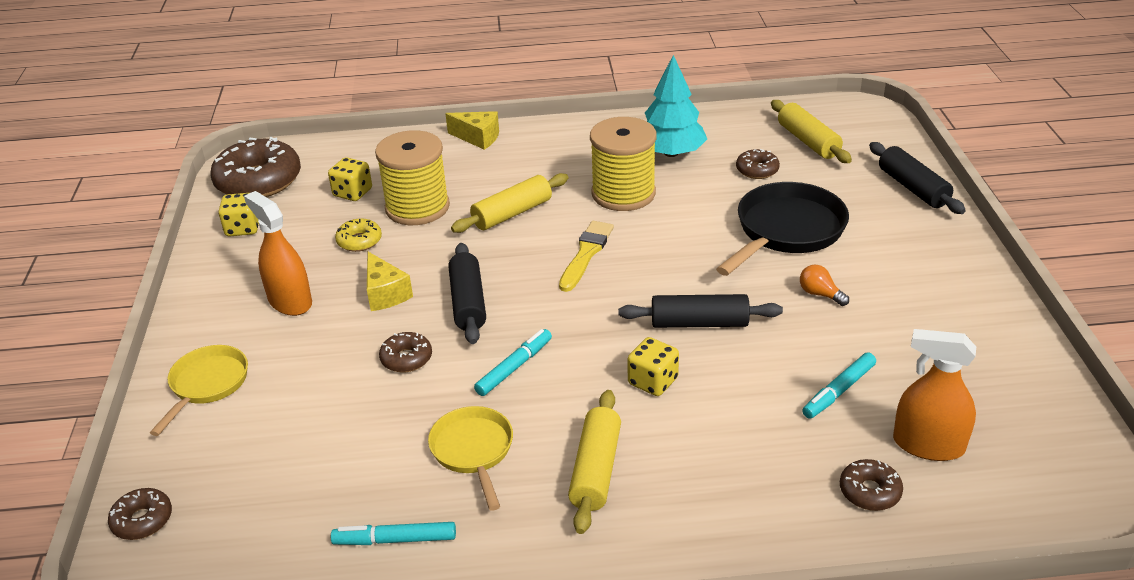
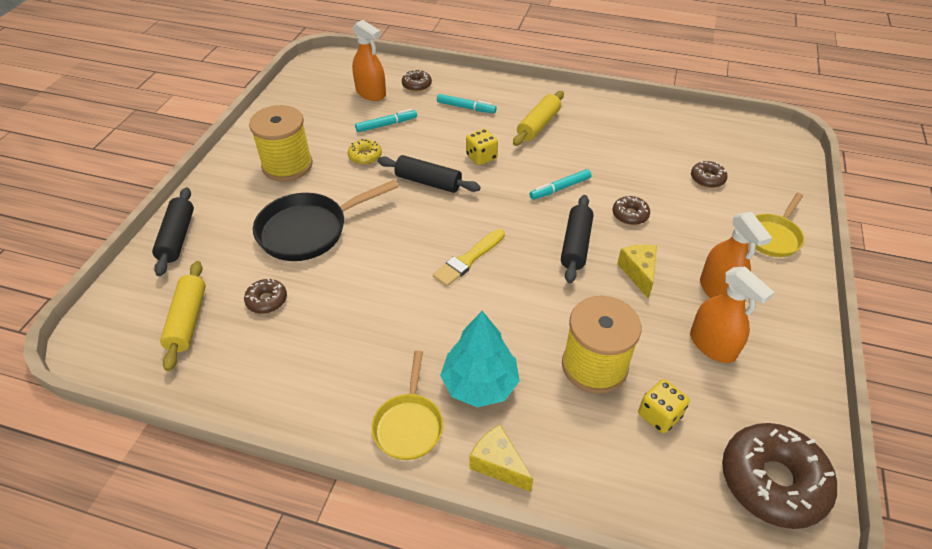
camera: 160 degrees left, 10 degrees up
(142, 520) = (791, 166): brown donut -> brown donut (707, 179)
(243, 228) = (776, 400): yellow dice -> none
(301, 251) = (712, 345): none -> orange spray bottle
(359, 241) = (656, 339): yellow donut -> yellow donut (365, 156)
(395, 540) = (650, 124): turquoise marker -> turquoise marker (466, 108)
(473, 451) = (600, 150): yellow pan -> yellow pan (409, 425)
(512, 213) = (508, 325): yellow rolling pin -> none
(623, 193) = (399, 314): yellow spool -> yellow spool (287, 165)
(671, 153) = (318, 353): turquoise tree -> turquoise tree (479, 384)
(820, 294) = (338, 177): orange light bulb -> none

